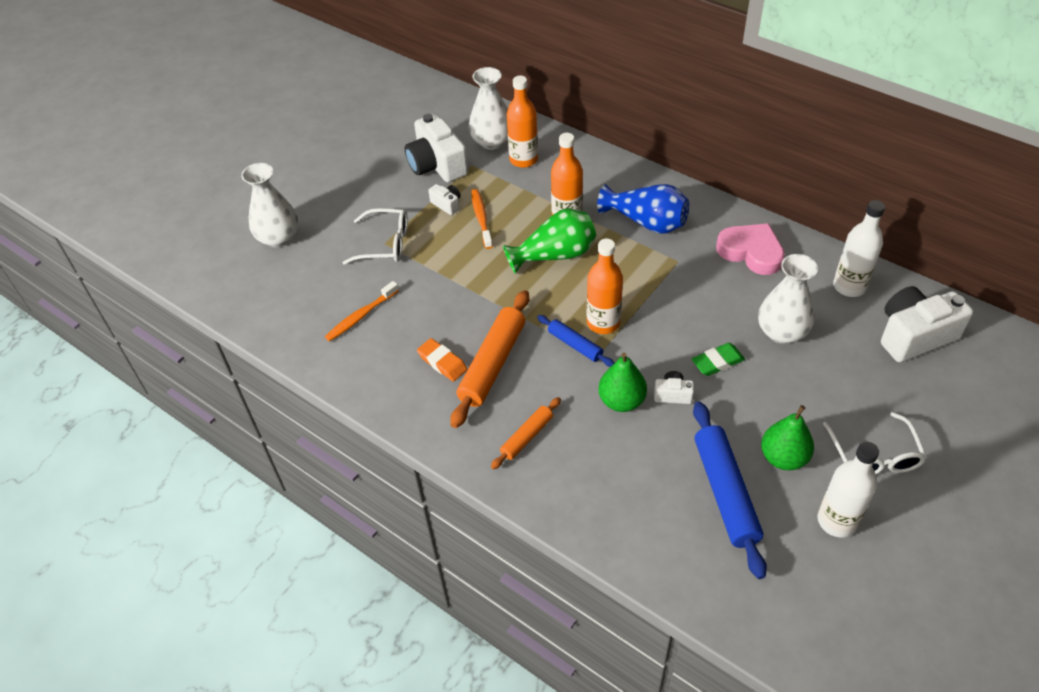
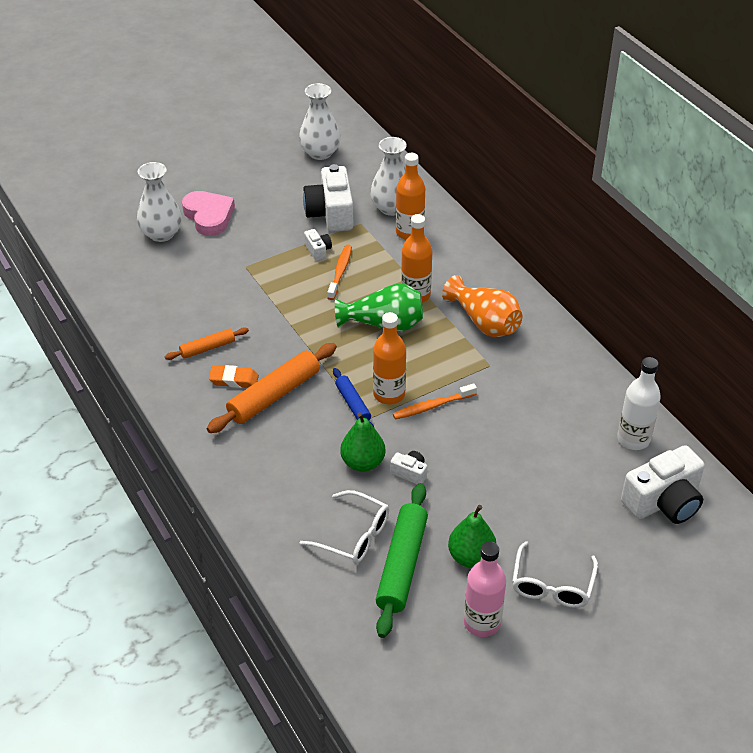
camera: 20 degrees right, 5 degrees down
(361, 316) = (191, 320): orange toothbrush -> orange toothbrush (433, 406)
(385, 244) = (246, 267): white glasses -> white glasses (354, 536)
(442, 362) = (234, 380): orange eraser -> orange eraser turned 60 degrees counterclockwise
(527, 437) = (266, 462): orange rolling pin -> orange rolling pin (207, 348)
(646, 222) = (484, 322): blue vase -> orange vase
(717, 362) = (467, 461): green eraser -> none
(725, 492) = (402, 565): blue rolling pin -> green rolling pin
(751, 252) = (562, 379): pink heart -> pink heart (209, 216)
(781, 332) = (542, 456): white vase -> white vase (320, 153)
(837, 521) = (482, 622): white bottle -> pink bottle
(914, 335) = (663, 501): white camera -> white camera turned 150 degrees clockwise

